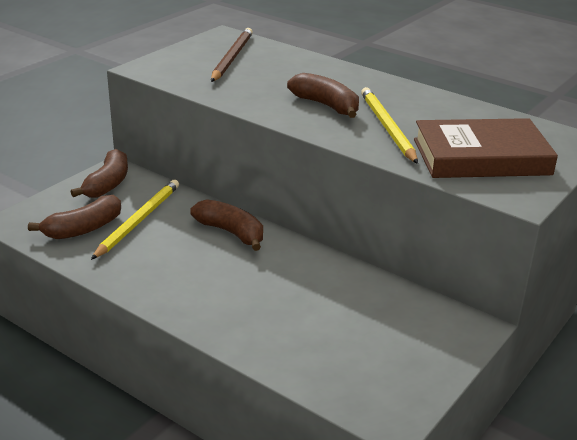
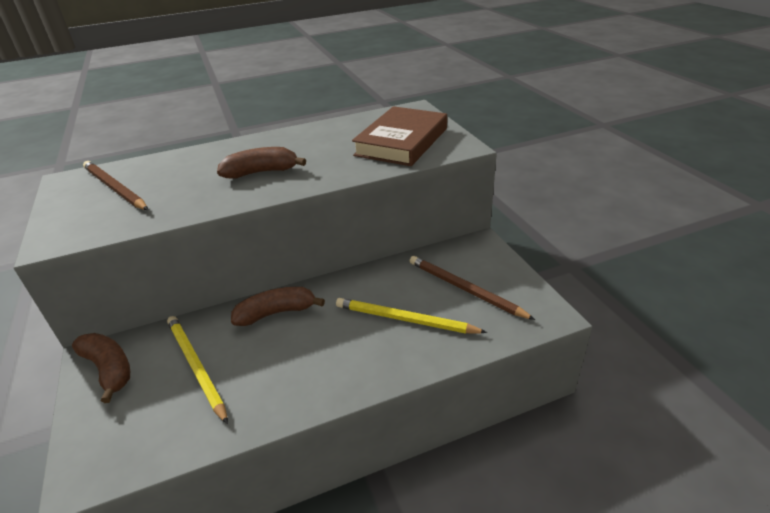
camera: 55 degrees left, 5 degrees up
(83, 229) = (164, 415): brown banana -> none
(374, 338) = (464, 289): none -> brown pencil
(387, 127) = (325, 160): yellow pencil -> yellow pencil (405, 319)

